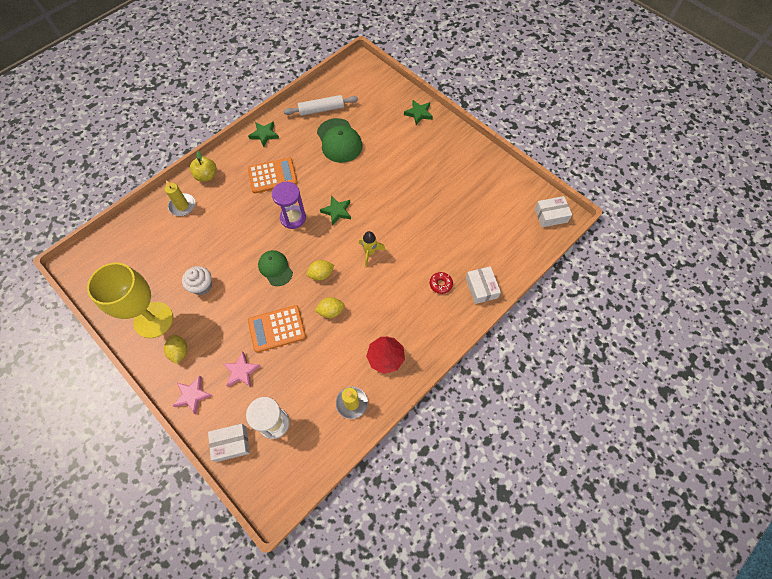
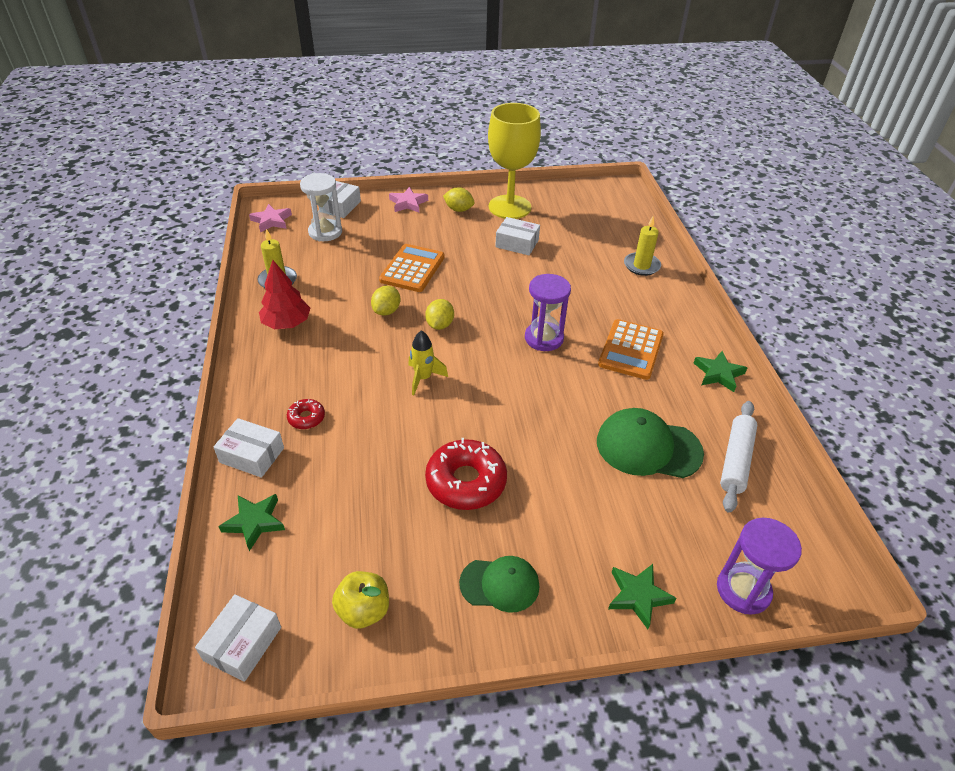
camera: 125 degrees right, 20 degrees down
(202, 286) = (517, 243): white cupcake -> white box
(206, 176) = (676, 297): yellow apple -> yellow apple (363, 610)
(241, 371) = (396, 233): pink star -> pink star (271, 221)
(275, 268) = (485, 296): green cap -> green cap (500, 584)
(337, 211) = (517, 380): green star -> green star (254, 522)
(388, 87) = (743, 590): none -> purple hourglass
(417, 193) = (466, 482): none -> red donut

